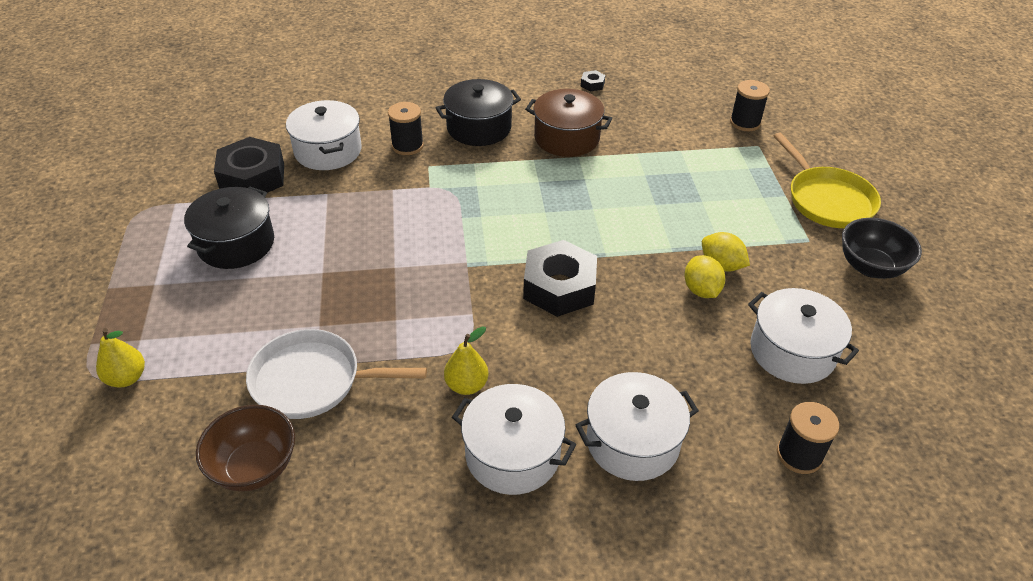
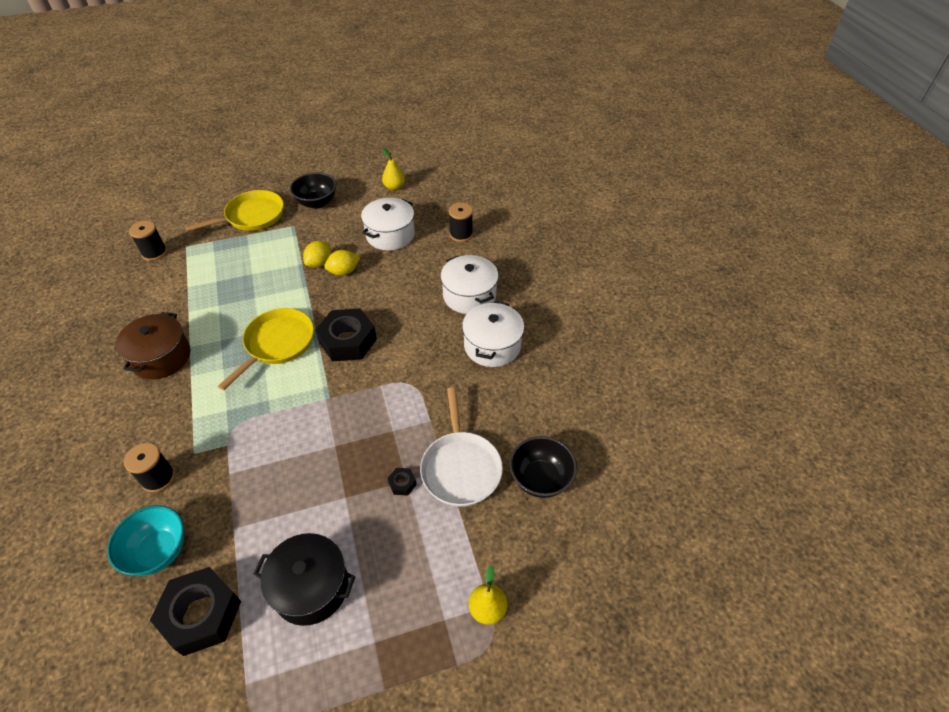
camera: 100 degrees left, 5 degrees up
(254, 467) = (540, 479): brown bowl -> black bowl
(328, 151) = (158, 551): white pot -> turquoise bowl
(466, 385) = (445, 377): yellow pear -> yellow pear (394, 187)
(479, 128) = (135, 424): black pot -> none
(568, 223) = (277, 344): none -> yellow pan
(592, 84) = (74, 348): black nut -> black nut (402, 483)

